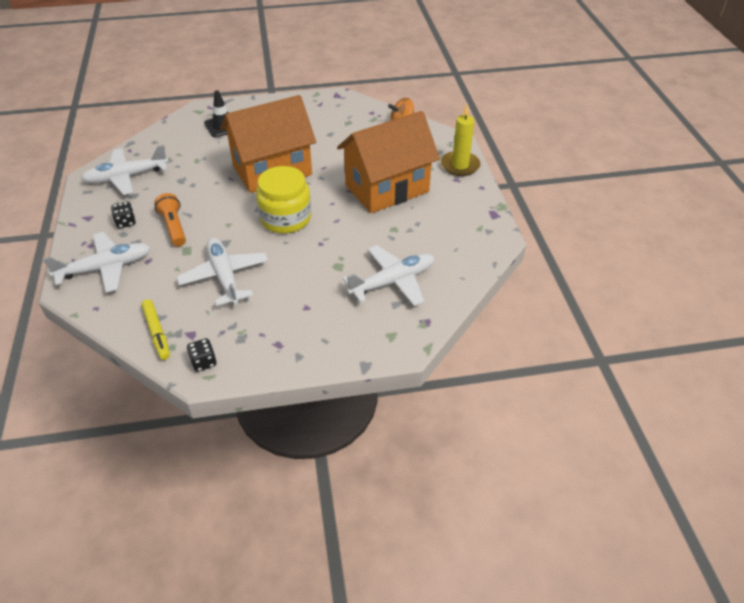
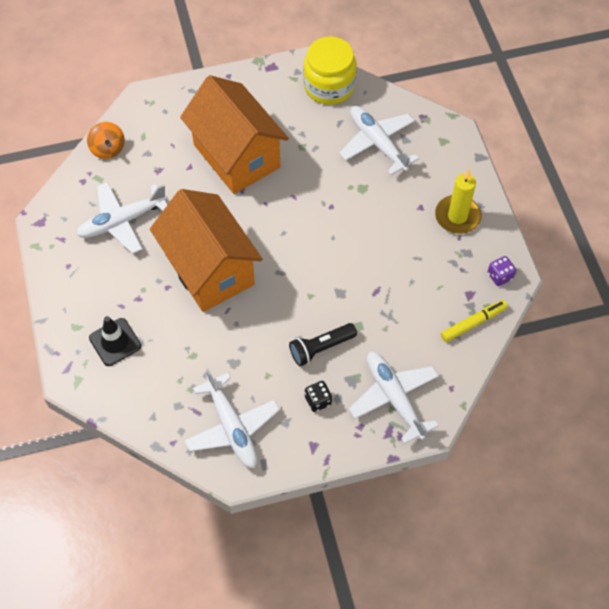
camera: 95 degrees left, 15 degrees up
(173, 227) = (321, 348): orange flashlight -> black flashlight
(204, 362) = (499, 276): black dice -> purple dice
(224, 276) = (390, 282): white plane -> white plane (122, 221)
(285, 218) = (295, 242): yellow jar -> yellow jar (329, 86)
(460, 165) = (191, 93): yellow candle -> yellow candle (457, 216)

